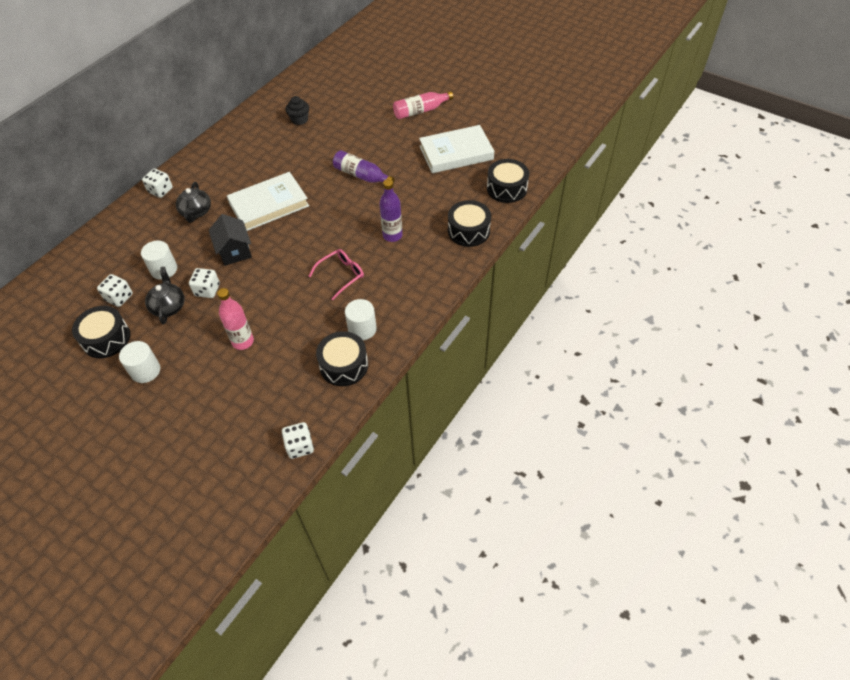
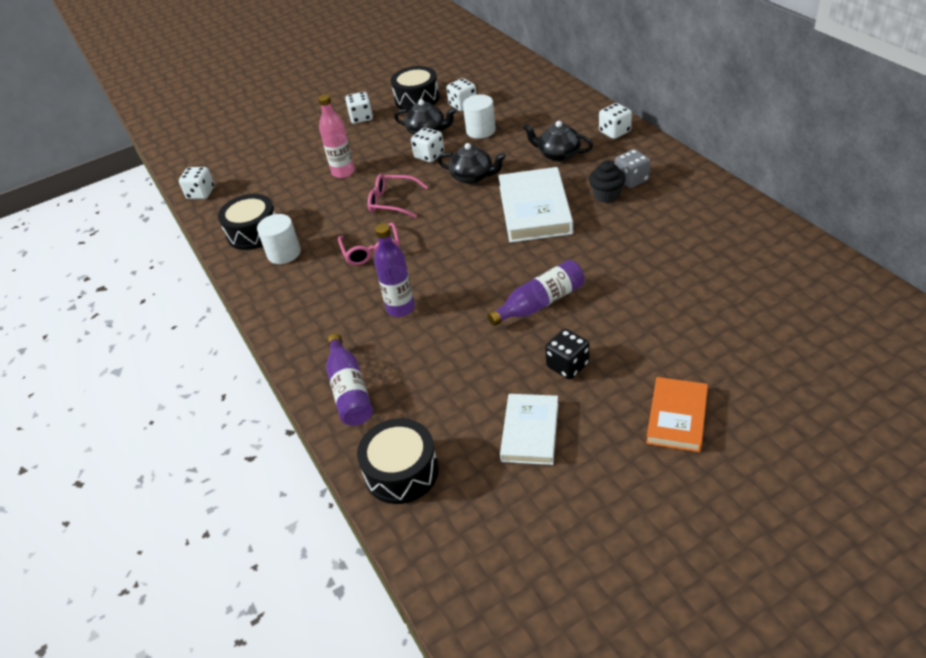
camera: 120 degrees right, 10 degrees down
(145, 371) = (361, 118): white cylinder -> white dice
(223, 168) = (631, 180): none -> grey dice
(234, 251) = (473, 177): black house -> black teapot
(278, 287) = (393, 202): none -> pink glasses
(299, 119) = (714, 261): black cupcake -> black cupcake (606, 195)
(405, 152) = (567, 365): none -> black dice
(420, 111) = (677, 417): pink bottle -> orange book
(456, 153) = (530, 432): white book -> white book, size x0.63
(468, 231) = (349, 390): black drum -> purple bottle

